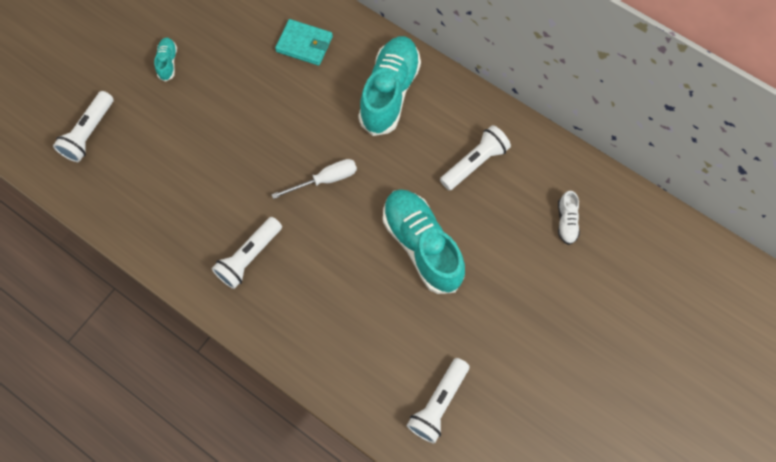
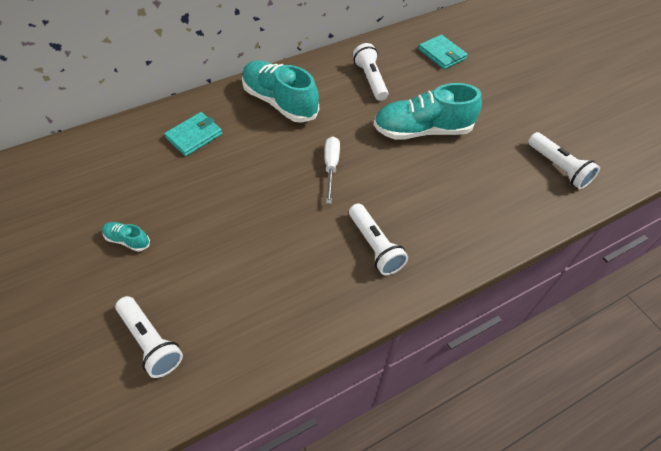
camera: 65 degrees left, 15 degrees down
(566, 222) = (442, 54): white shoe -> turquoise wallet

